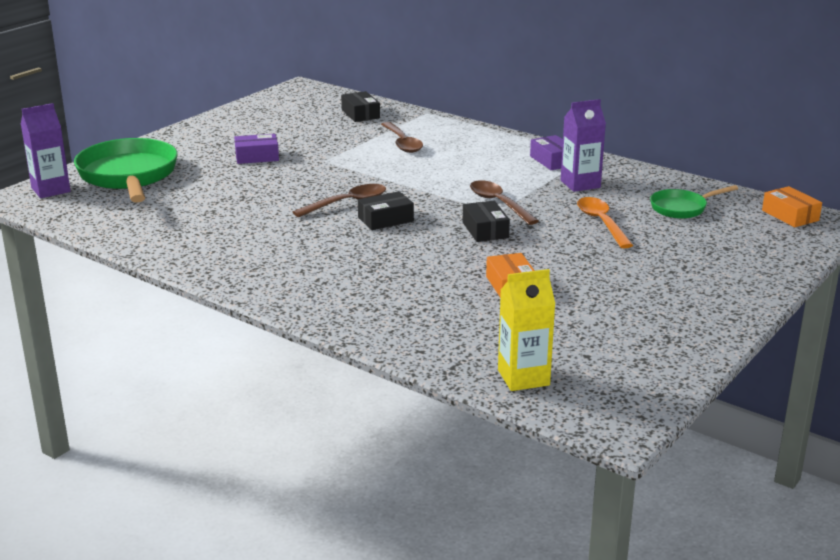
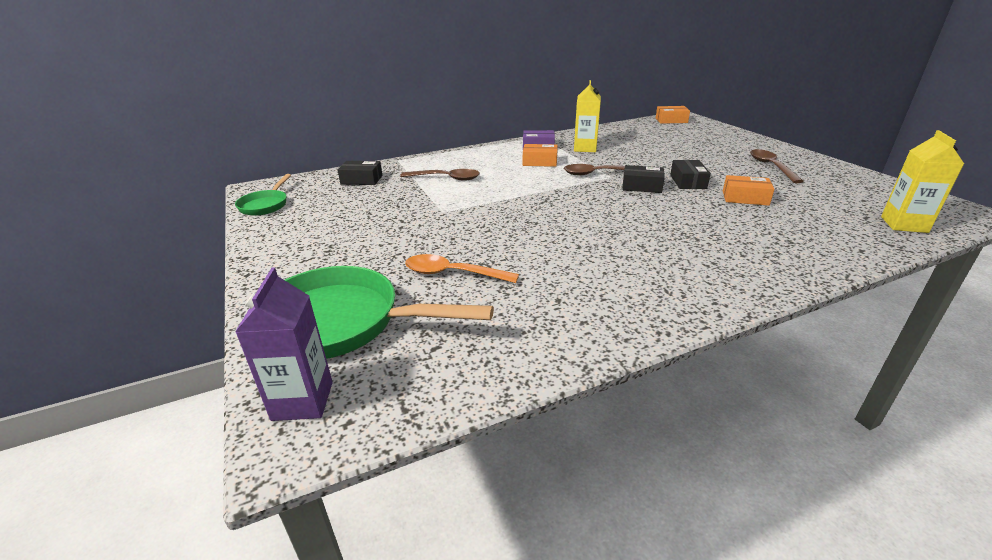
camera: 60 degrees left, 5 degrees up
(257, 157) = (391, 238): purple box -> none
(347, 203) = (547, 220): brown spoon -> brown spoon (771, 166)
(385, 219) = (595, 213): black box -> black box (688, 182)
(501, 171) = (540, 162): none -> orange box
(580, 184) = (585, 148): purple carton -> yellow carton
(601, 223) = (652, 156): orange spoon -> orange spoon (452, 274)
(682, 208) = (644, 136): green pan -> green pan (265, 205)

